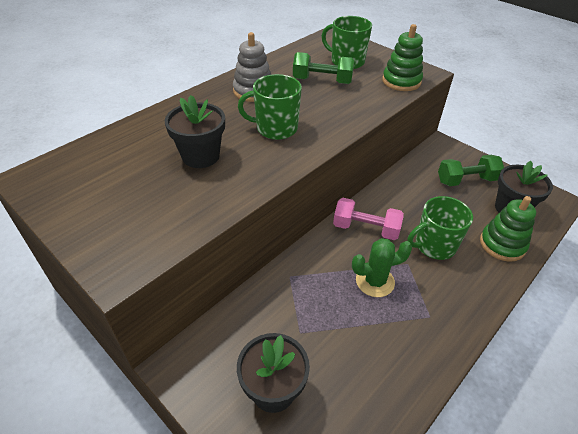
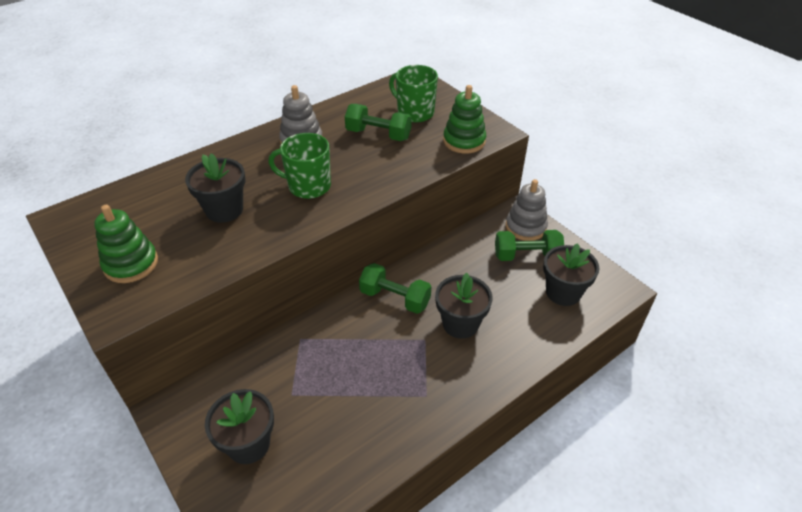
camera: 10 degrees right, 0 degrees up
(365, 229) = (395, 298): pink dumbbell -> green dumbbell
(375, 281) = (383, 354): green cactus -> none
(434, 245) = (460, 324): green mug -> black flower pot
(455, 157) = (525, 227): none -> grey stacking toy
(502, 244) = (535, 331): green stacking toy -> green stacking toy (131, 264)

